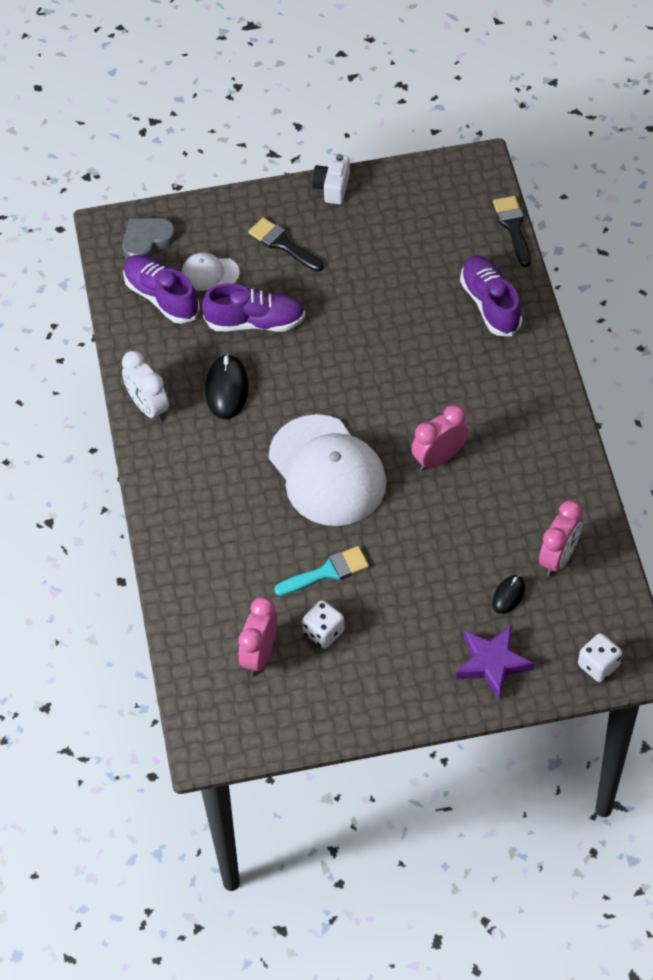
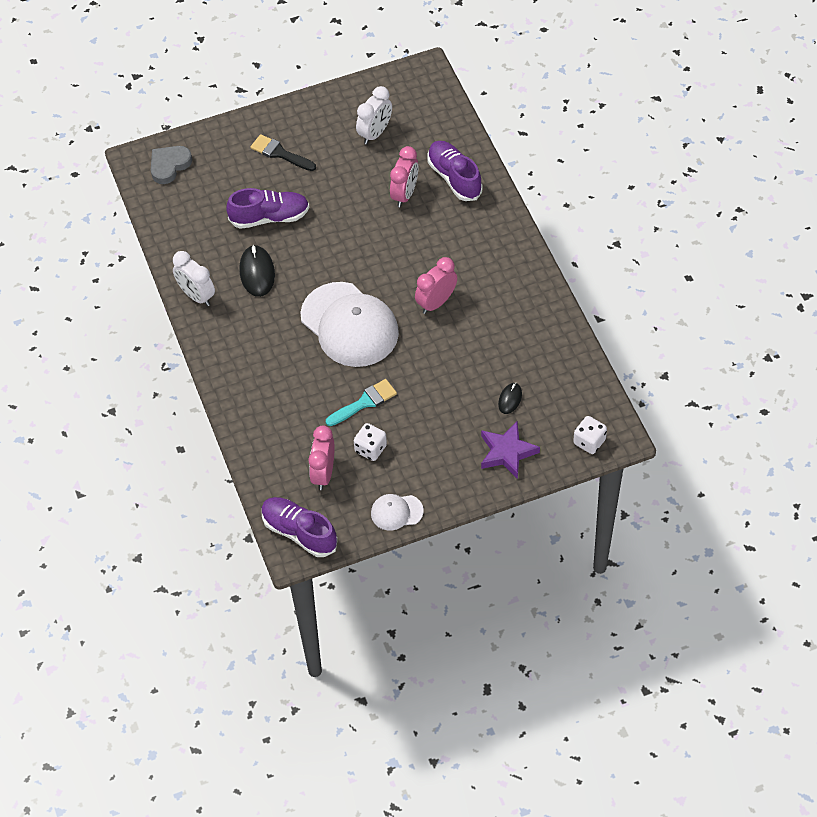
camera: 10 degrees left, 0 degrees up
(161, 297) = (190, 208): purple shoe -> purple shoe (299, 532)
(210, 273) = (225, 184): white cap -> white cap (396, 512)
(332, 187) = (311, 103): white camera -> none
(403, 235) = (375, 133): none -> white clock
(513, 227) = (461, 115): black brush -> none
(558, 558) = (543, 365): pink clock -> pink clock (404, 194)

